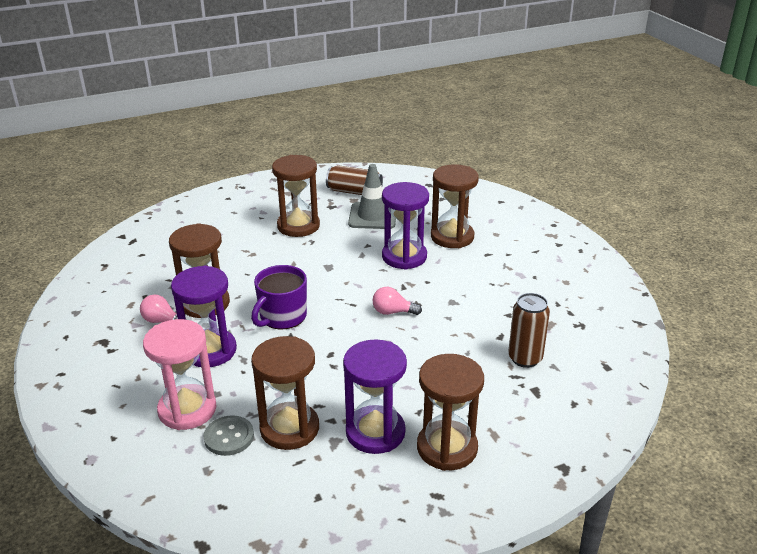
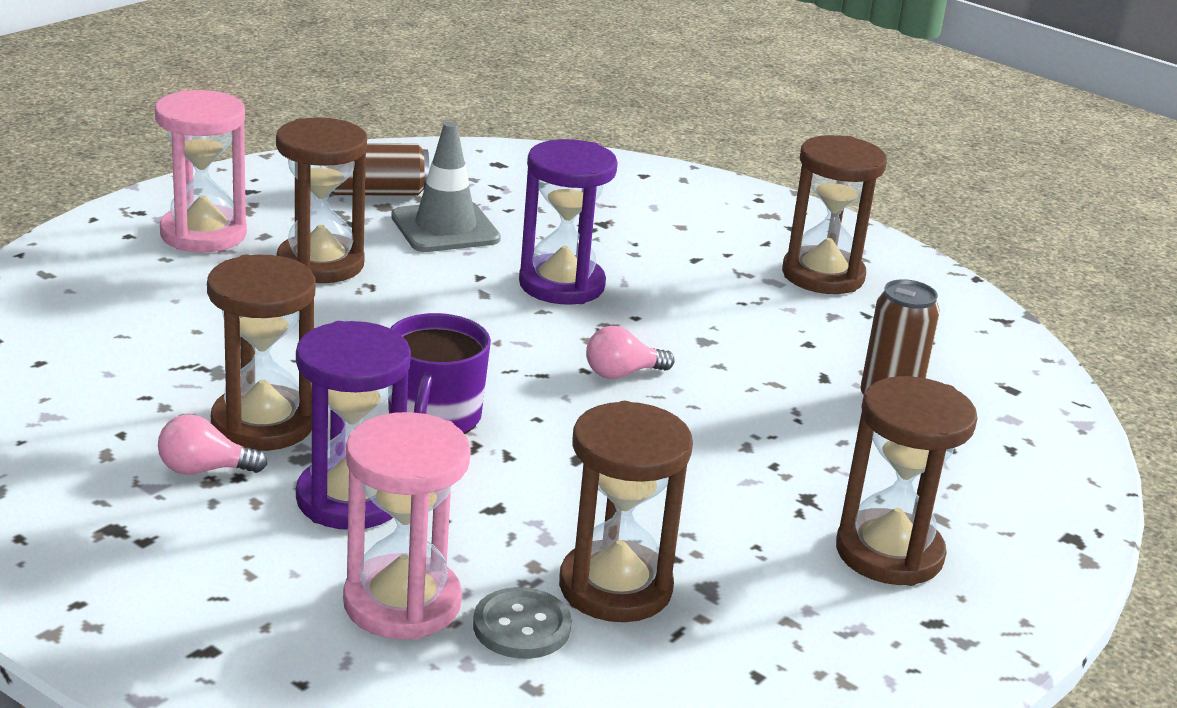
camera: 30 degrees left, 5 degrees down
(260, 202) = (203, 234): none -> pink hourglass
(375, 432) = (760, 558): purple hourglass -> none
(452, 237) = (614, 241): brown hourglass -> brown hourglass (823, 275)

